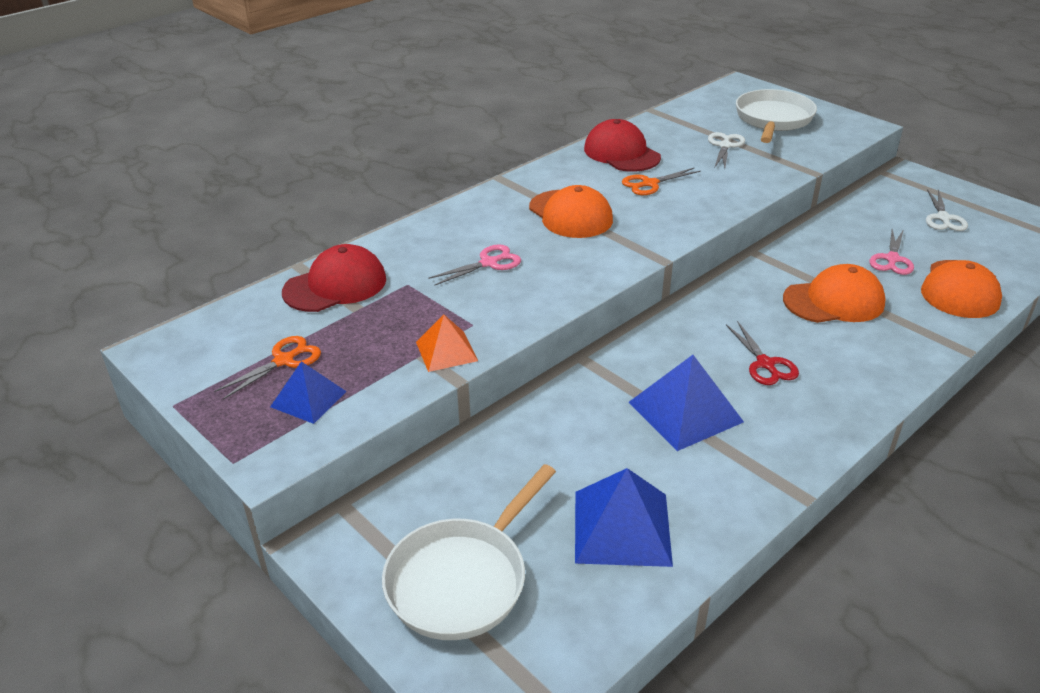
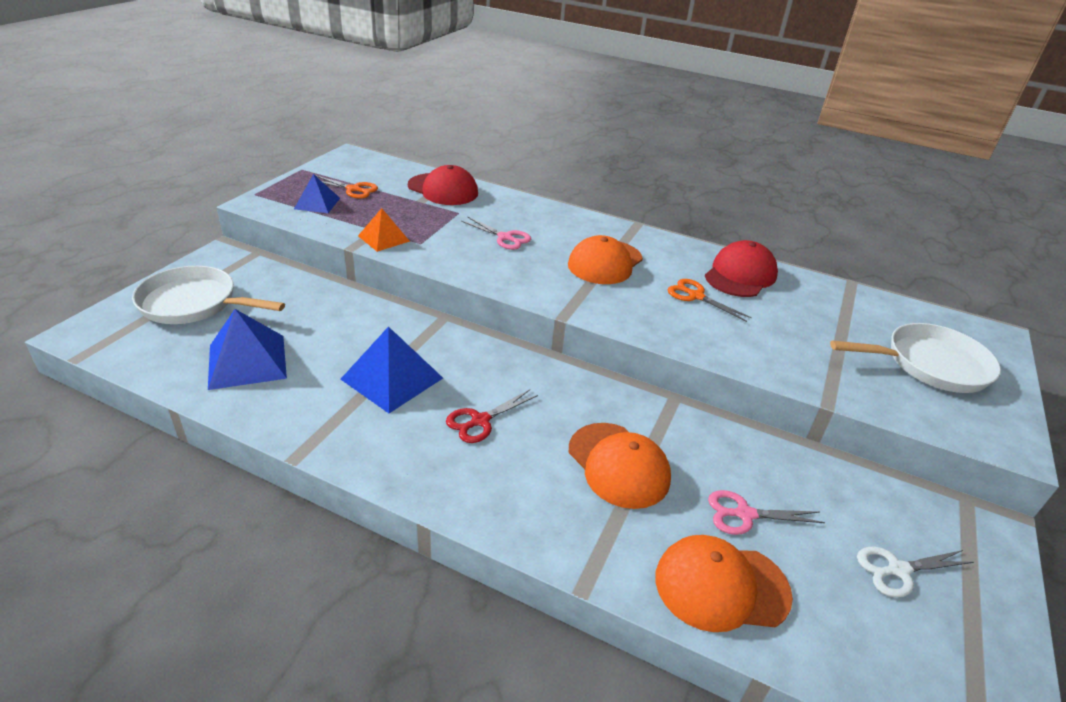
camera: 65 degrees right, 0 degrees up
(725, 146) = (823, 335): white scissors -> none

